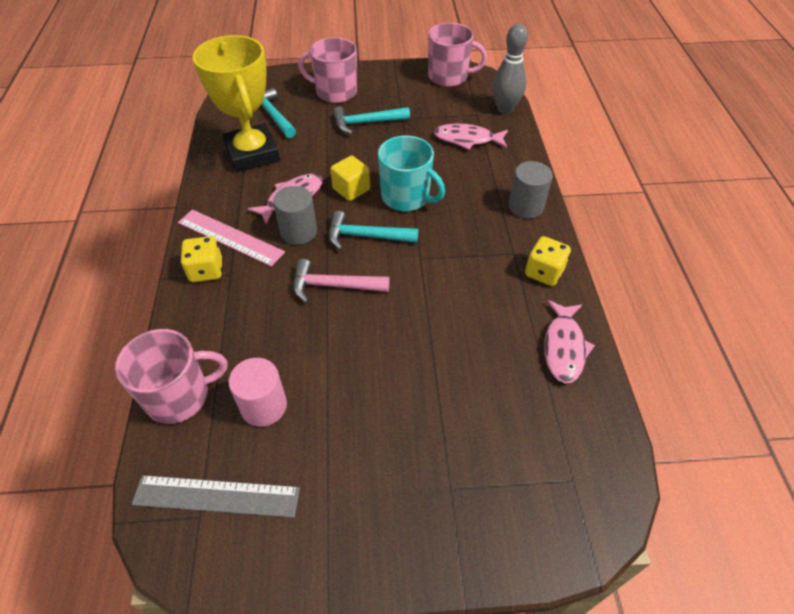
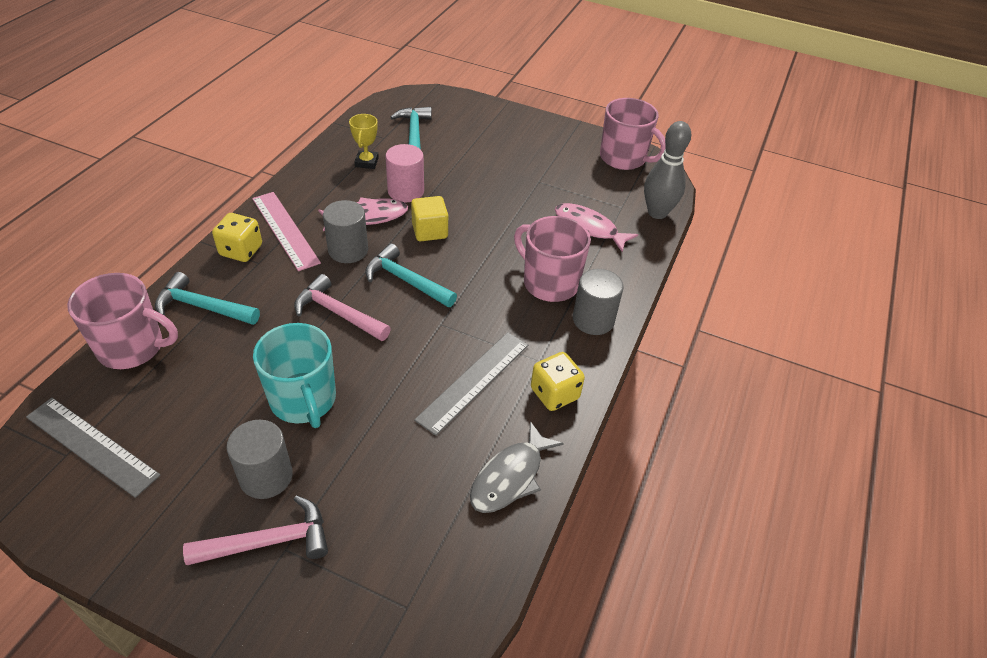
camera: 25 degrees right, 5 degrees down
(252, 154) = (366, 162): yellow trophy -> yellow trophy, size x0.41
(264, 406) = (190, 390): pink cylinder -> pink cylinder (406, 191)
(335, 92) = (493, 133): pink mug -> pink mug (549, 283)
(366, 123) = (498, 173): turquoise hammer -> turquoise hammer (202, 307)
(388, 442) = (266, 476): none -> grey cylinder
(406, 197) = (477, 260): turquoise mug -> turquoise mug (303, 400)
(433, 490) = (269, 541): none -> pink hammer
(481, 290) = (474, 381): none -> grey ruler
(564, 347) = (510, 477): pink fish -> grey fish

